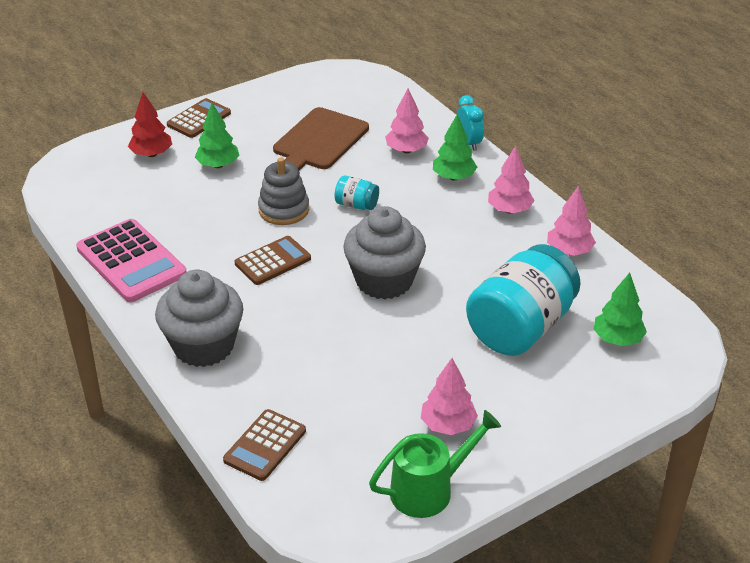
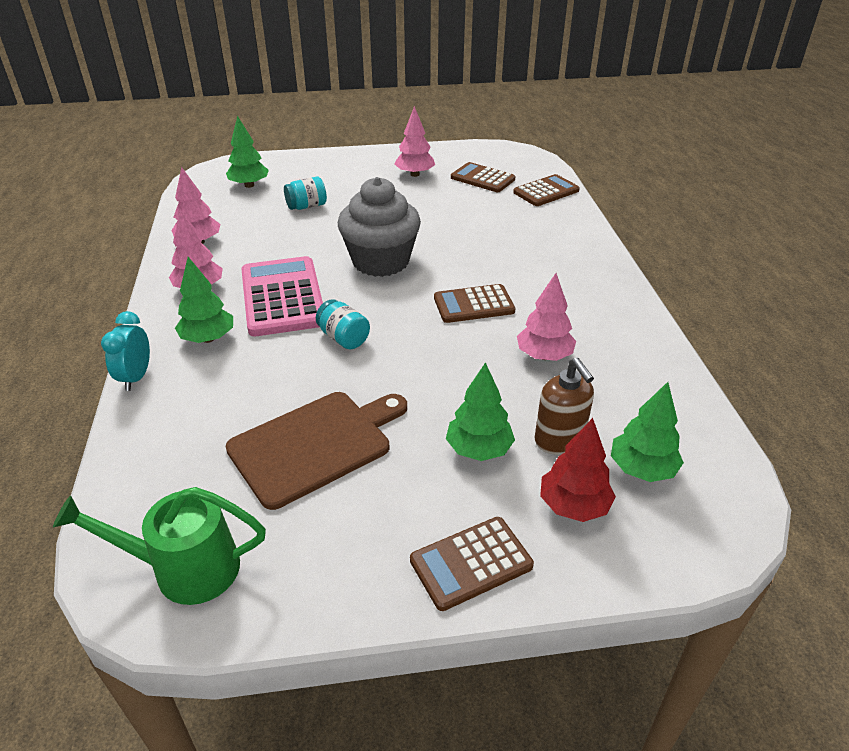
camera: 155 degrees left, 0 degrees up
(113, 181) = (642, 469): none -> green tree
(131, 261) = (628, 345): pink calculator -> pink calculator (282, 297)
(169, 182) = (559, 441): none -> brown soap dispenser
(203, 346) = (571, 254): grey cupcake -> none
(284, 210) = (429, 356): grey stacking toy -> none
(357, 446) = (482, 178): none -> brown calculator
(406, 150) = (219, 391): pink tree -> pink tree (544, 356)
(429, 489) = (452, 154): green watering can -> green watering can (184, 569)
(520, 327) = (307, 206): turquoise jar -> turquoise jar, size x0.43

